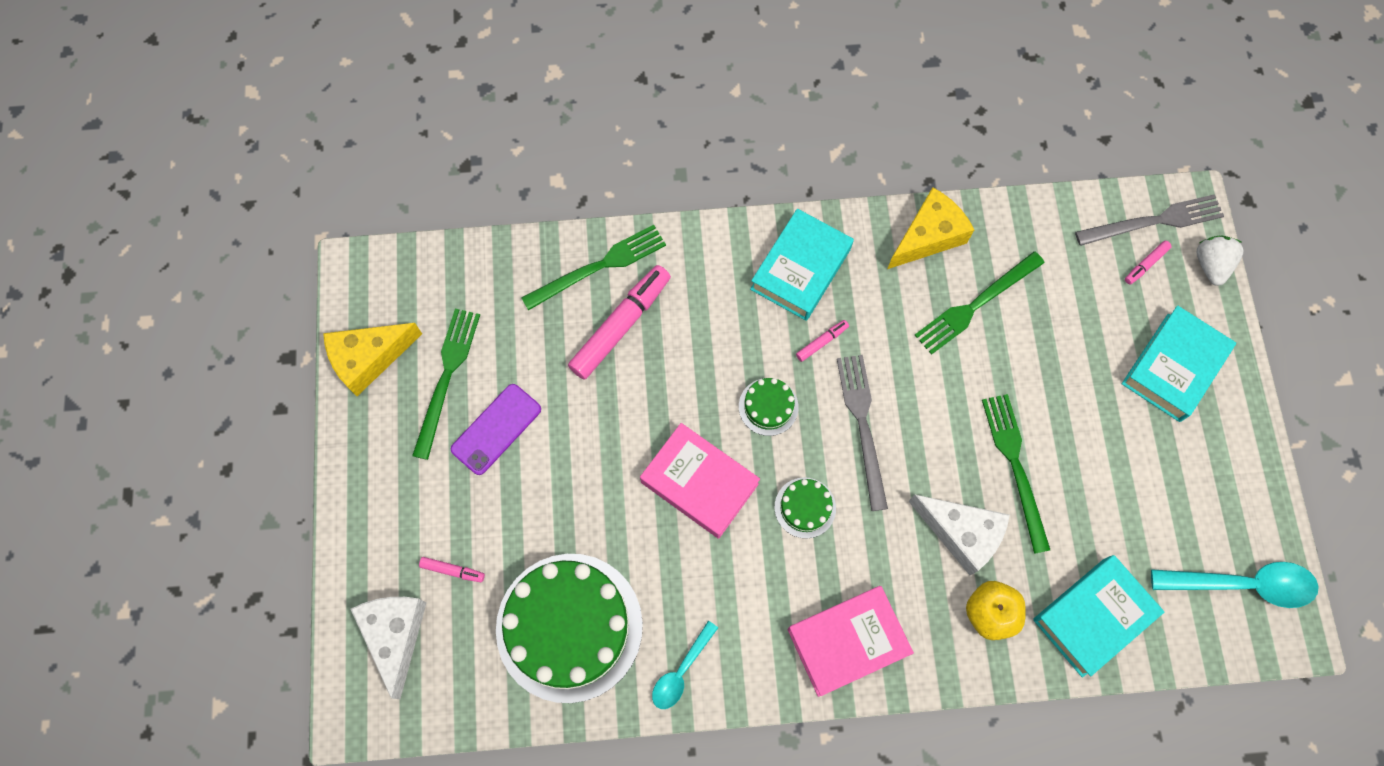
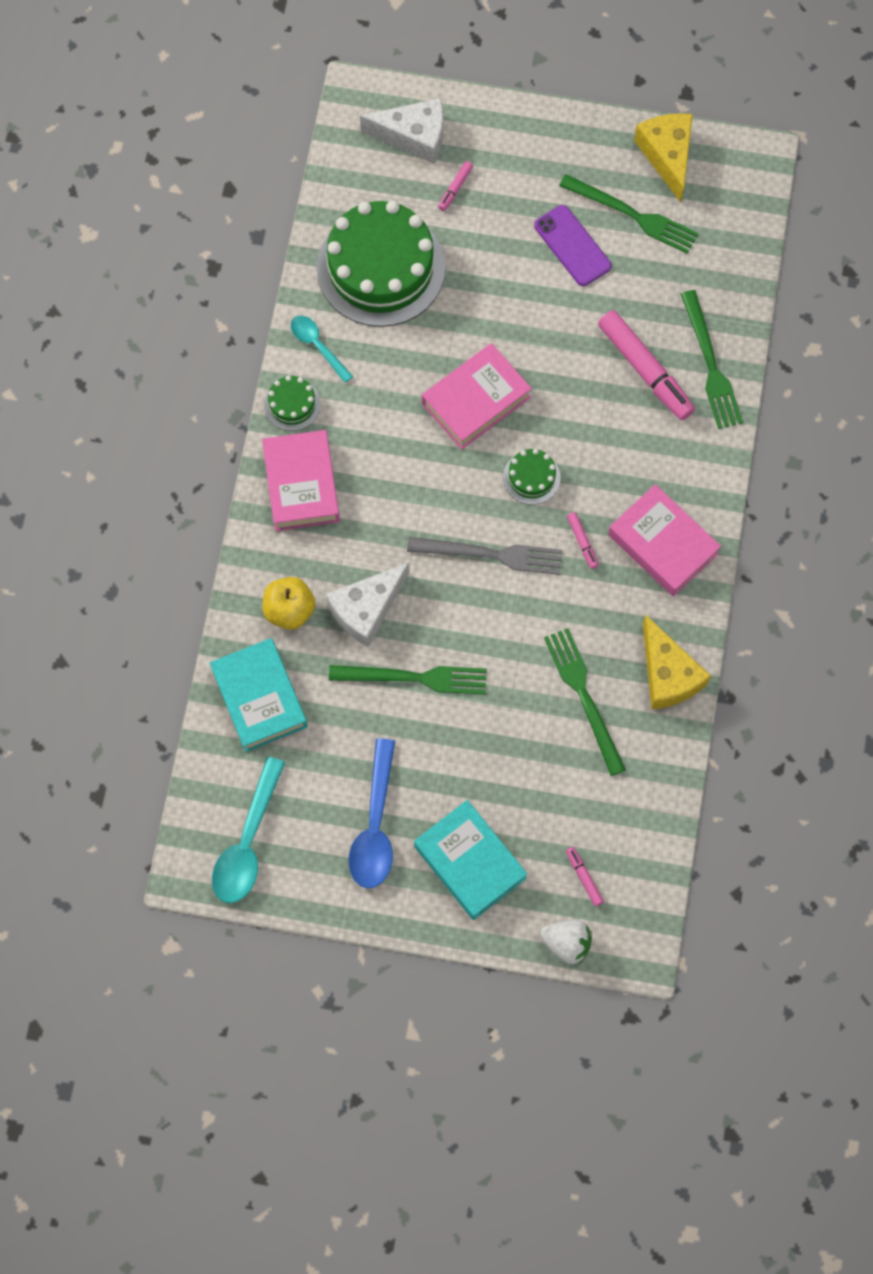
camera: 105 degrees right, 0 degrees up
(800, 269) = (662, 544): turquoise book -> pink book
(805, 507) = (428, 483): green cake -> green cake (292, 404)
(1154, 221) = (629, 905): grey fork -> none
(1174, 464) = (375, 825): none -> blue spoon

